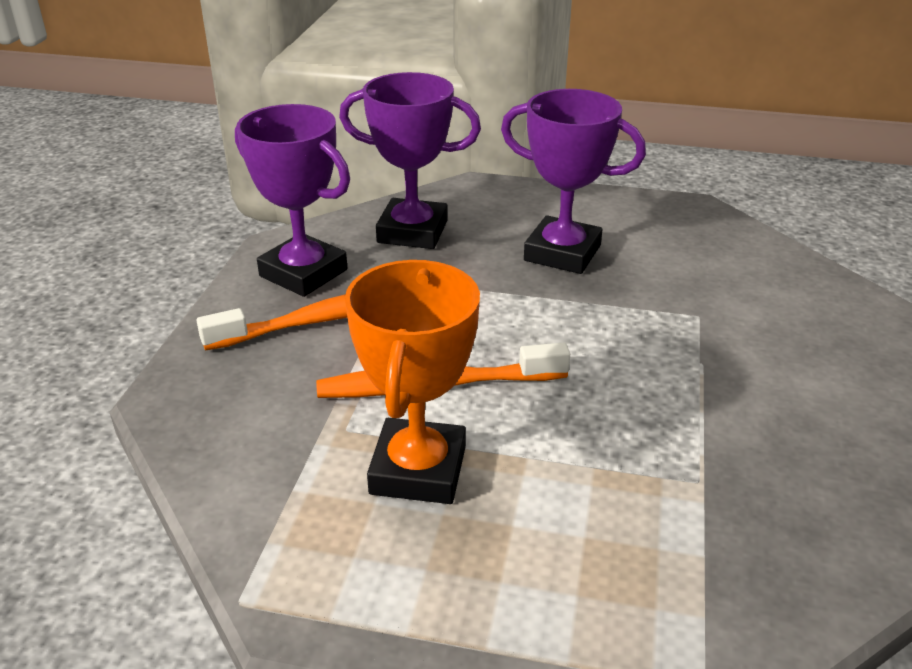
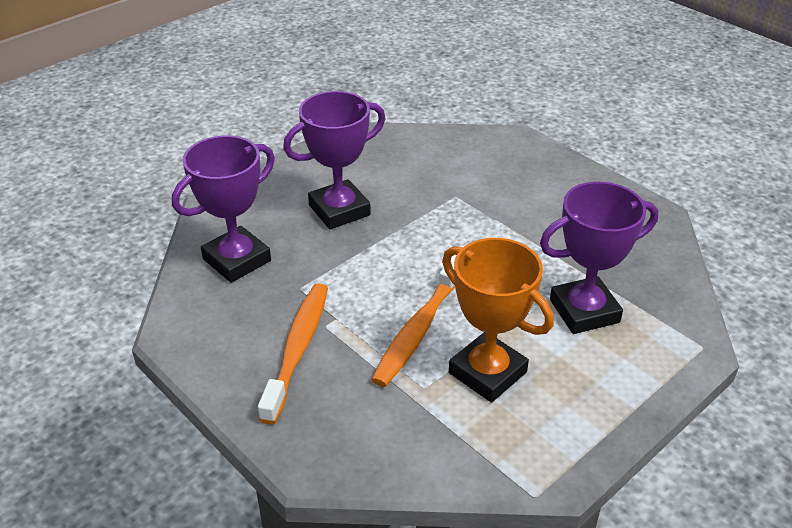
camera: 55 degrees left, 5 degrees up
(303, 273) = (227, 335): purple trophy -> purple trophy (584, 311)

